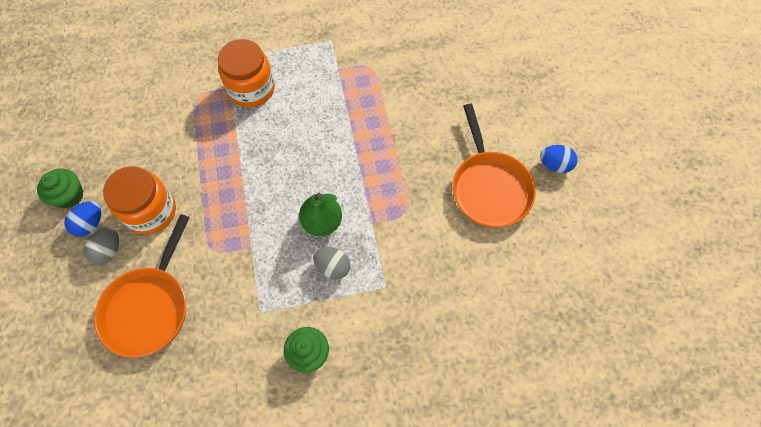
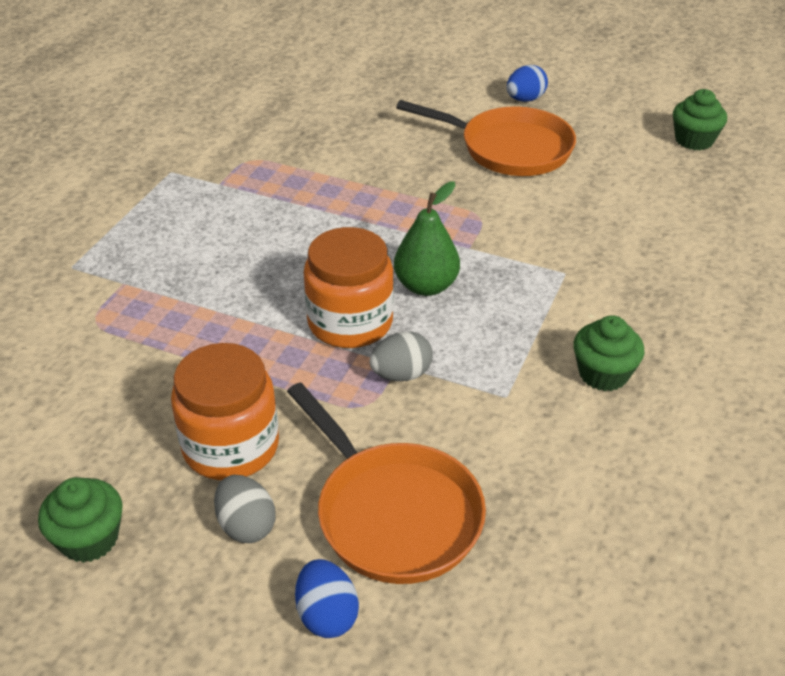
camera: 55 degrees left, 25 degrees down
(90, 224) = (173, 531): blue egg -> blue egg (327, 615)
(251, 89) = (152, 265): orange jar -> orange jar (350, 322)
(333, 266) = (498, 303): grey egg -> grey egg (401, 374)
(593, 292) = (694, 140): none -> green cupcake

